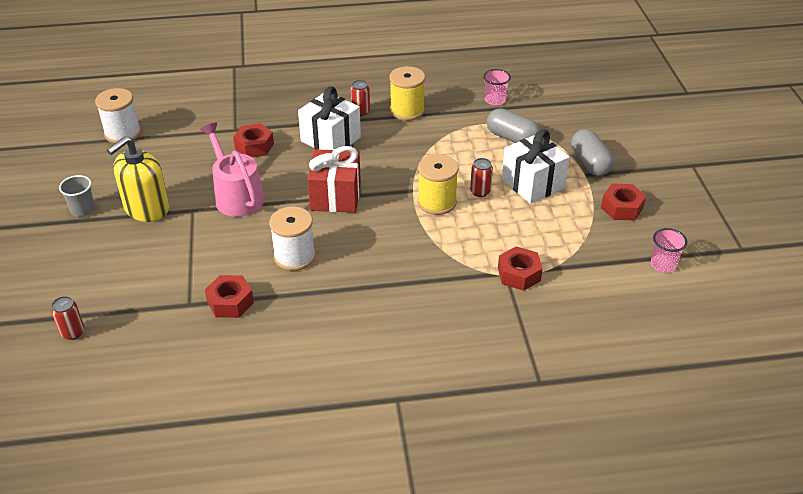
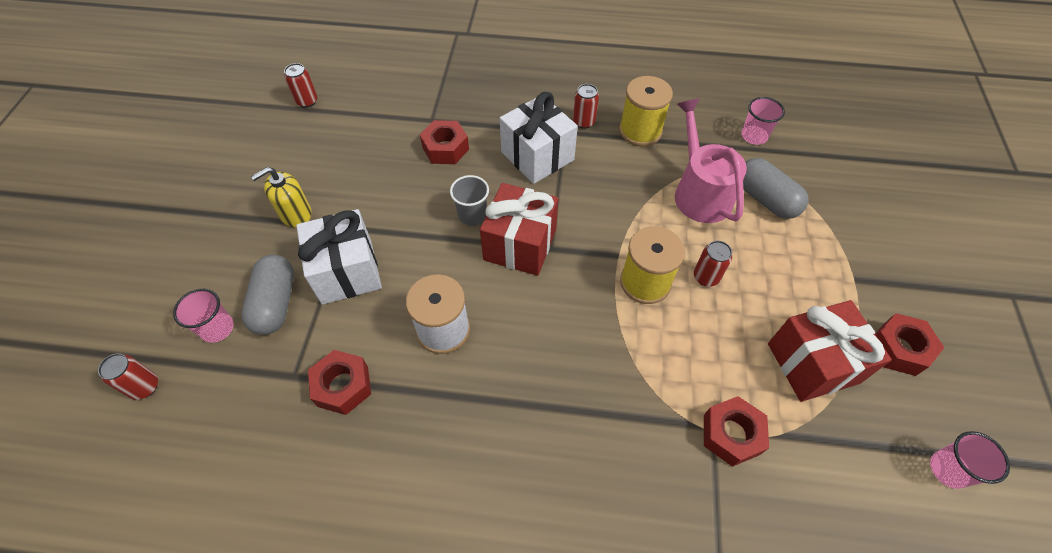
camera: 15 degrees right, 15 degrees up
(82, 210) = (226, 200): grey cup -> grey cup (472, 215)
(115, 288) = (217, 328): none -> pink cup
(122, 133) = (307, 101): white spool -> red can
(146, 208) = (295, 214): yellow soap dispenser -> yellow soap dispenser, size x0.63
(236, 196) = (403, 218): pink watering can -> pink watering can (700, 193)
(532, 183) = (779, 279): white gift -> white gift (347, 271)
(565, 226) = (812, 363): none -> red gift
(590, 163) = (864, 261): grey capsule -> grey capsule (276, 303)

